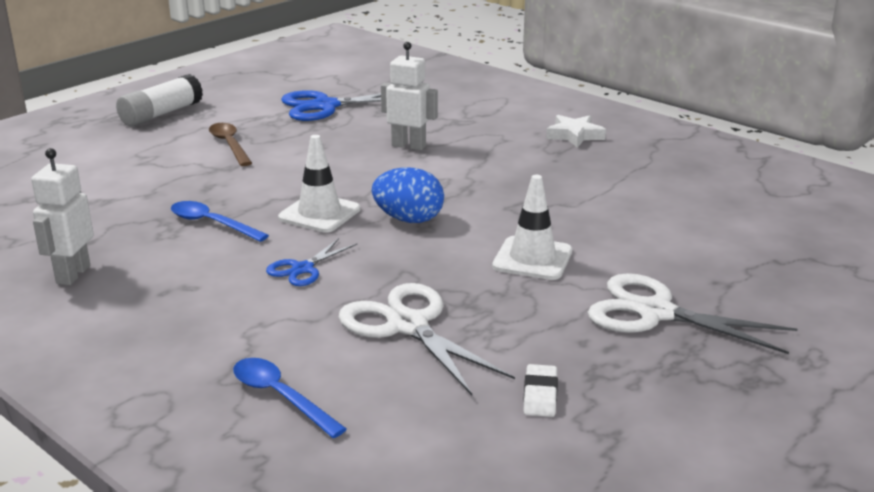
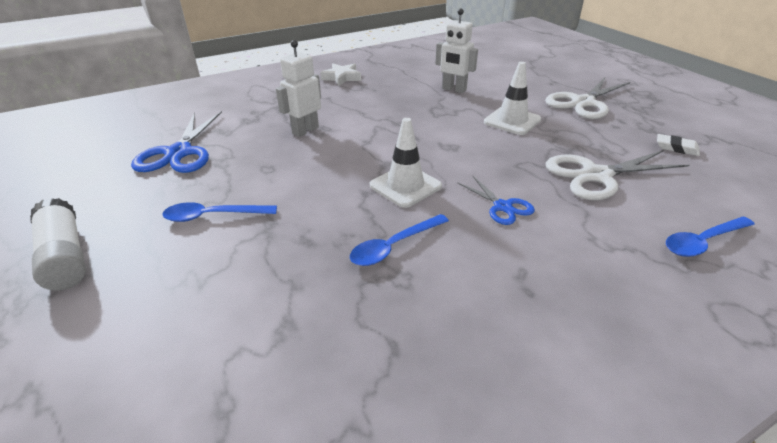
camera: 70 degrees left, 10 degrees up
(72, 274) = (474, 364): white robot -> white robot (454, 89)
(229, 145) = (213, 216): brown spoon -> blue spoon
(408, 219) = (436, 151): blue egg -> none

